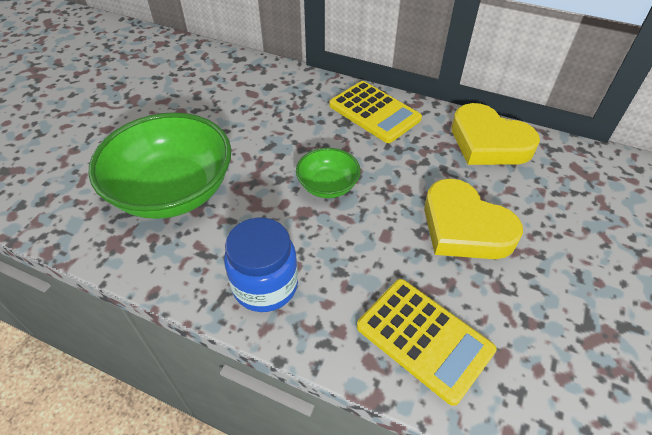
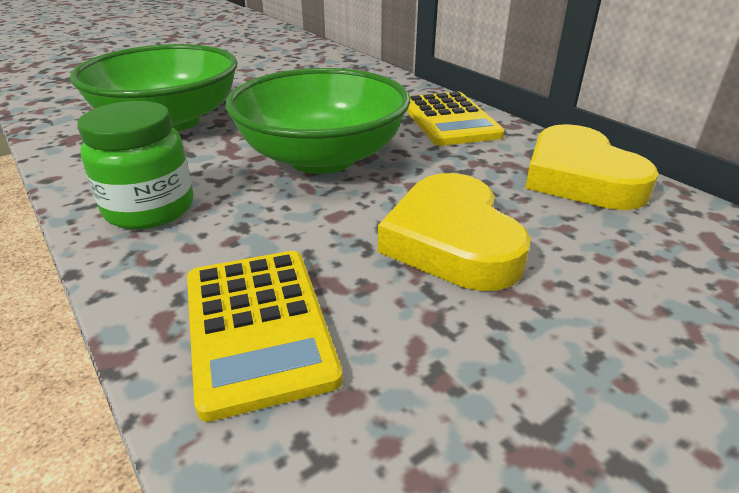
camera: 30 degrees right, 15 degrees down
(265, 285) = (150, 209): blue jar -> green jar
(328, 186) = (322, 157): green bowl -> green bowl, size x2.04

